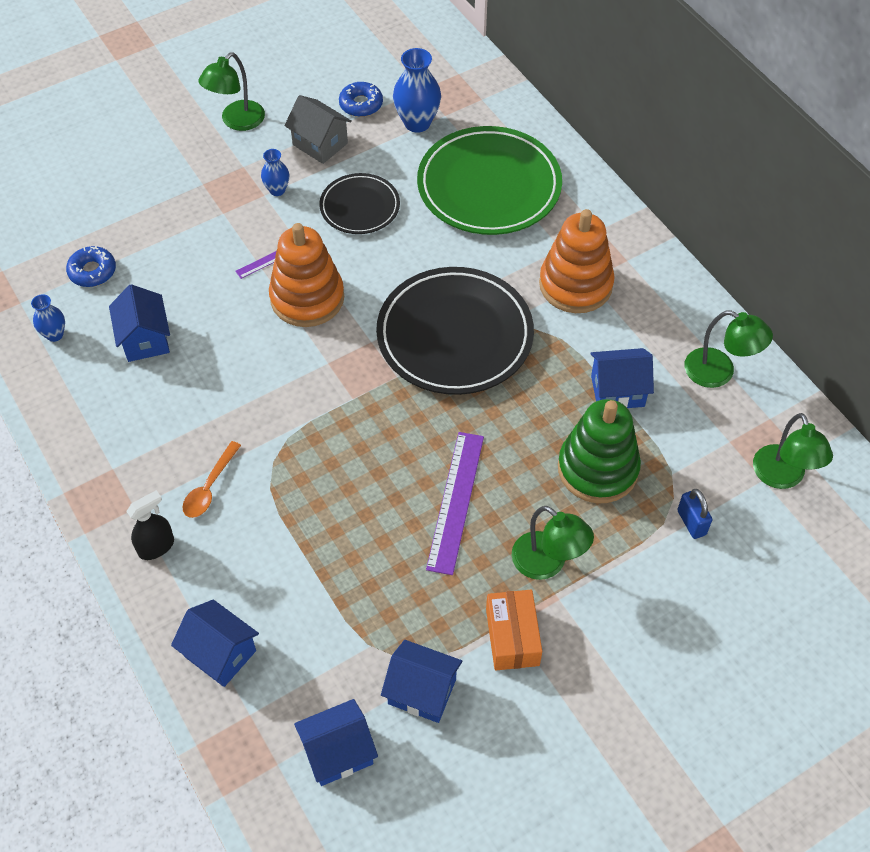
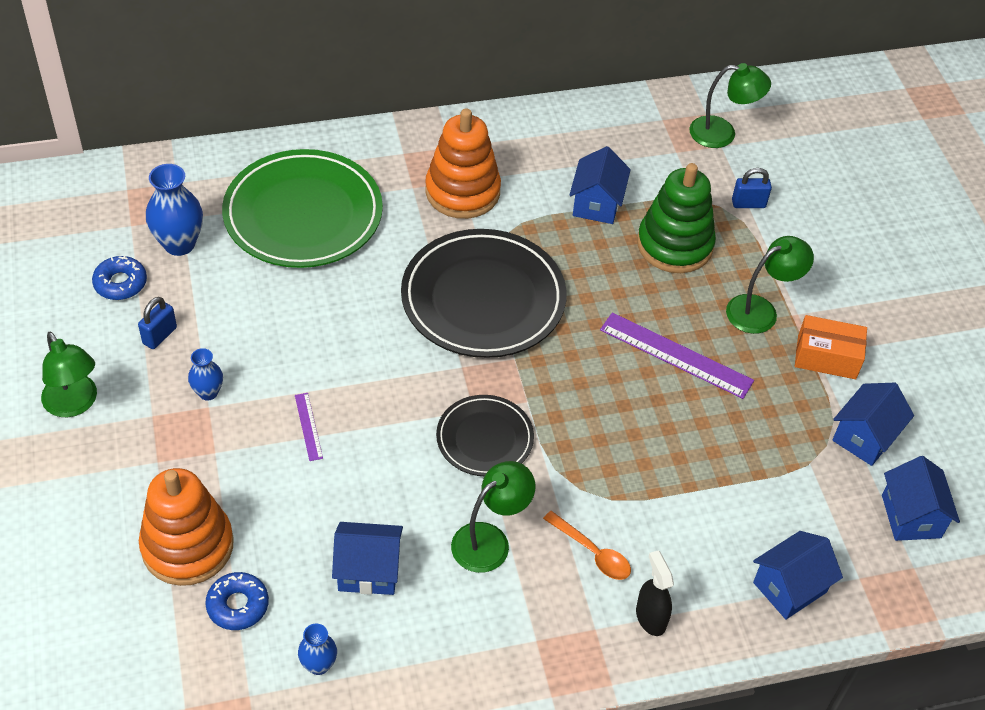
camera: 75 degrees left, 5 degrees down
(307, 298) = (379, 405): orange stacking toy -> orange stacking toy (187, 546)
(320, 144) = (160, 335): grey house -> blue padlock
(360, 207) = (274, 326): black plate -> black plate (484, 438)
(719, 372) = (603, 132): green lamp -> green lamp (490, 540)

